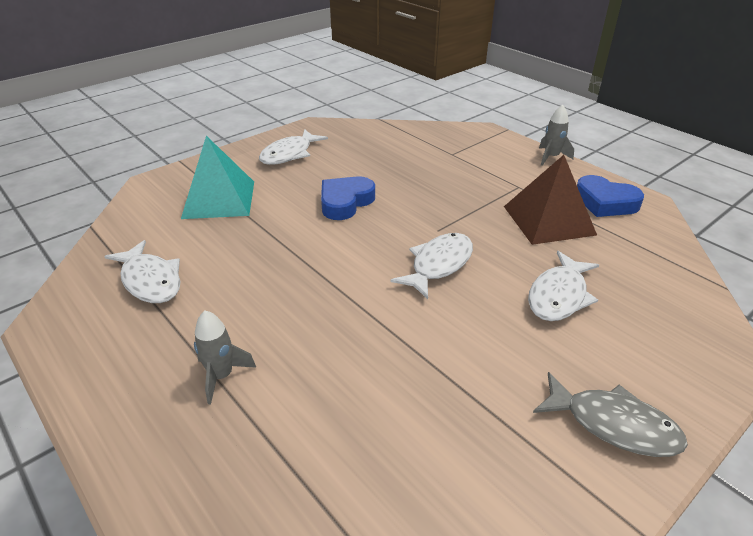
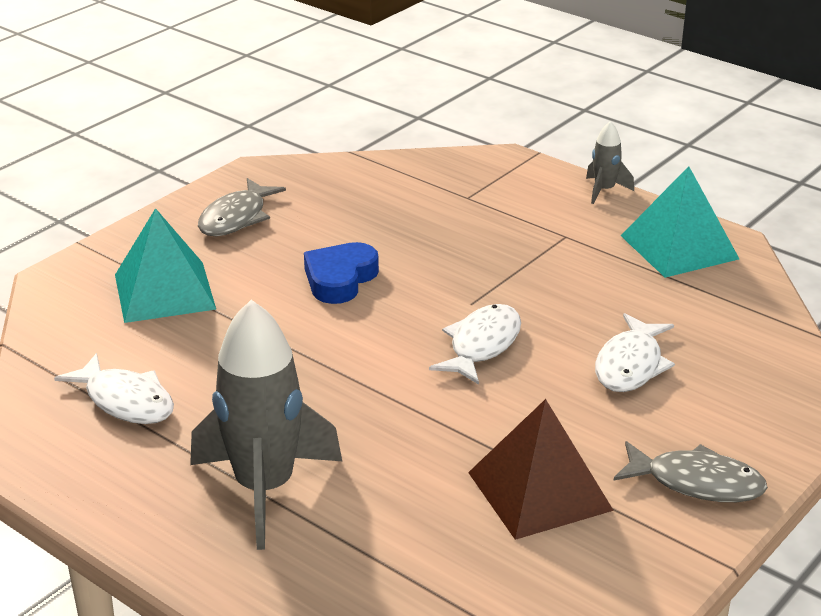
camera: 10 degrees left, 5 degrees down
(221, 376) = (264, 489): grey rocket -> grey rocket, size x2.19
(289, 154) = (236, 218): white fish -> grey fish
(548, 220) = (609, 277): brown pyramid -> brown pyramid (539, 491)
(605, 202) = (679, 247): blue heart -> turquoise pyramid

